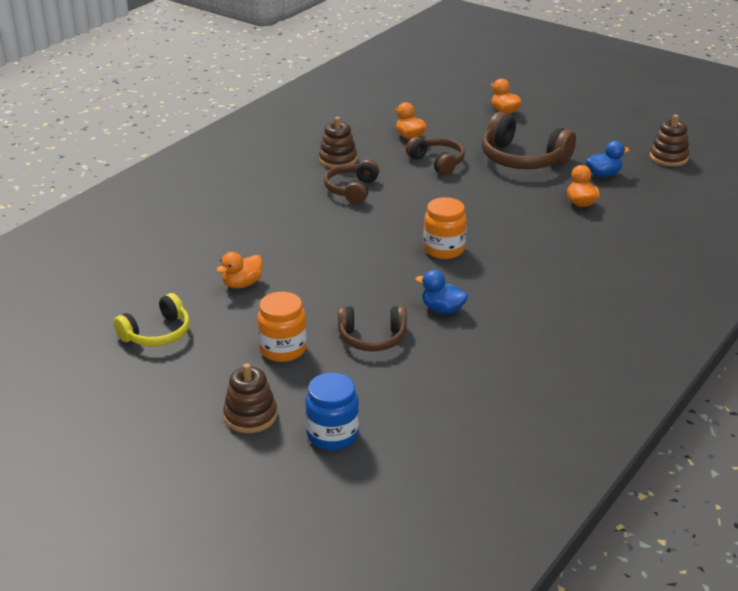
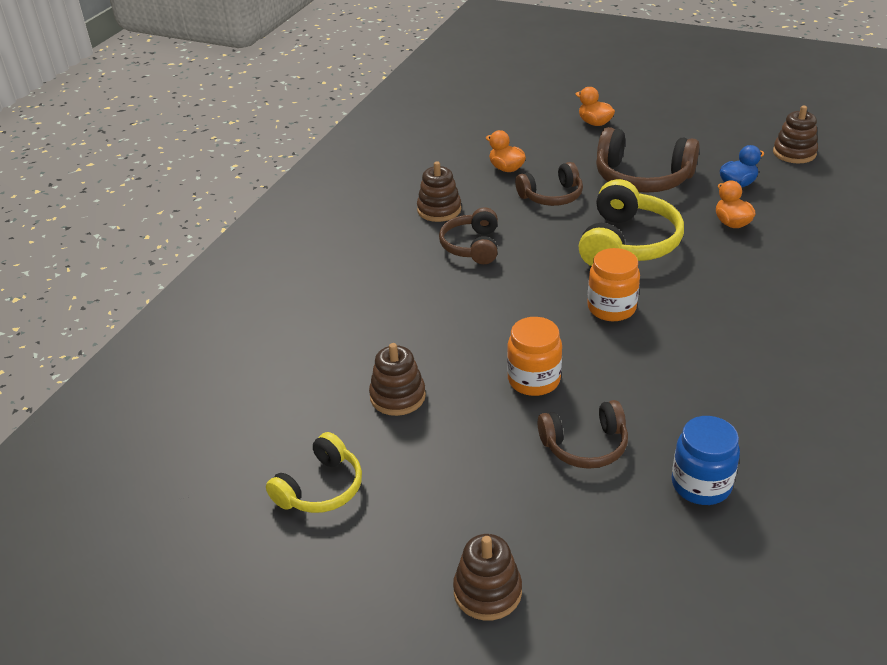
camera: 10 degrees left, 5 degrees up
(242, 284) = (397, 396): orange duck -> brown stacking toy
(283, 349) = (486, 482): orange jar -> orange jar (534, 380)
(332, 435) = (601, 600): blue jar -> blue jar (701, 485)
(437, 162) = (552, 196): brown headphones -> brown headphones turned 120 degrees clockwise
(442, 309) = (648, 390): blue duck -> none
(483, 205) = (627, 243): none -> yellow headphones

